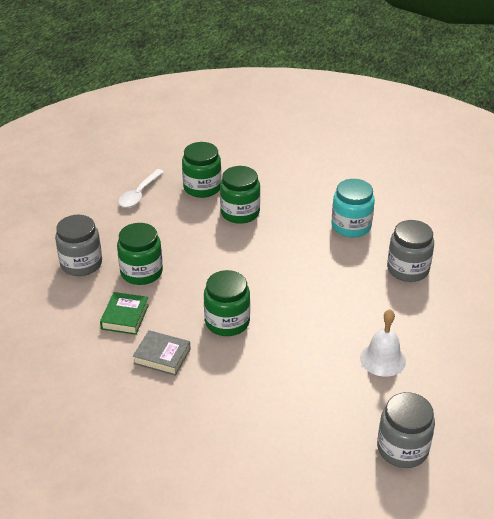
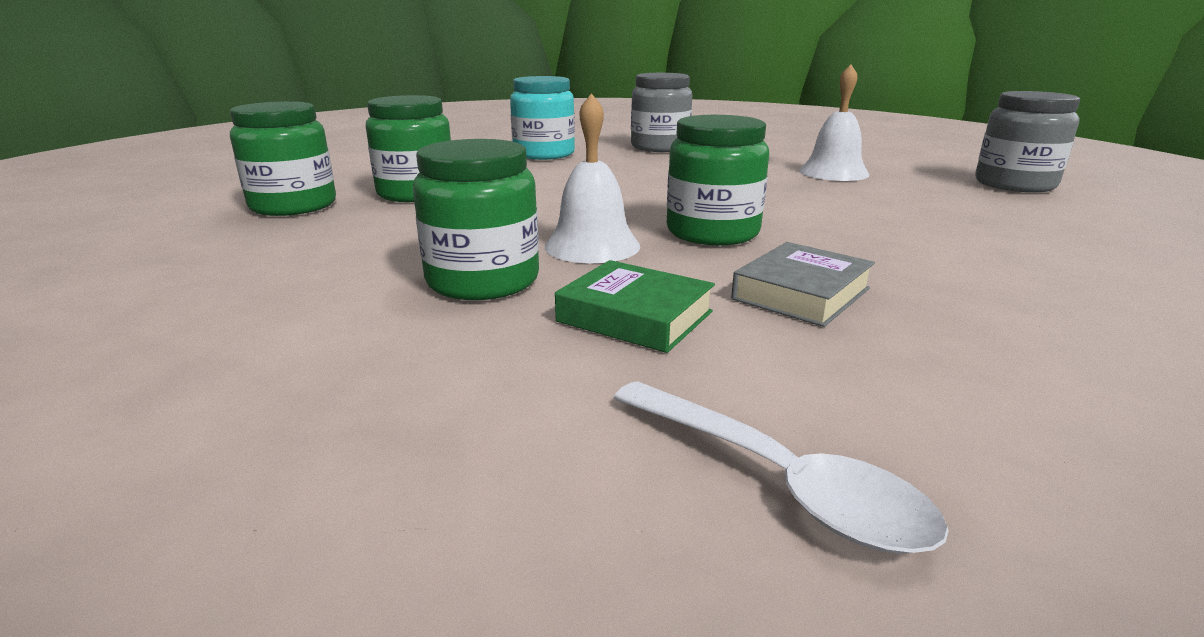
camera: 70 degrees left, 15 degrees down
(81, 264) = (344, 349): grey jar -> none
(139, 194) = (194, 252): white spoon -> white spoon (776, 480)
(191, 289) = (592, 246): none -> white bell

